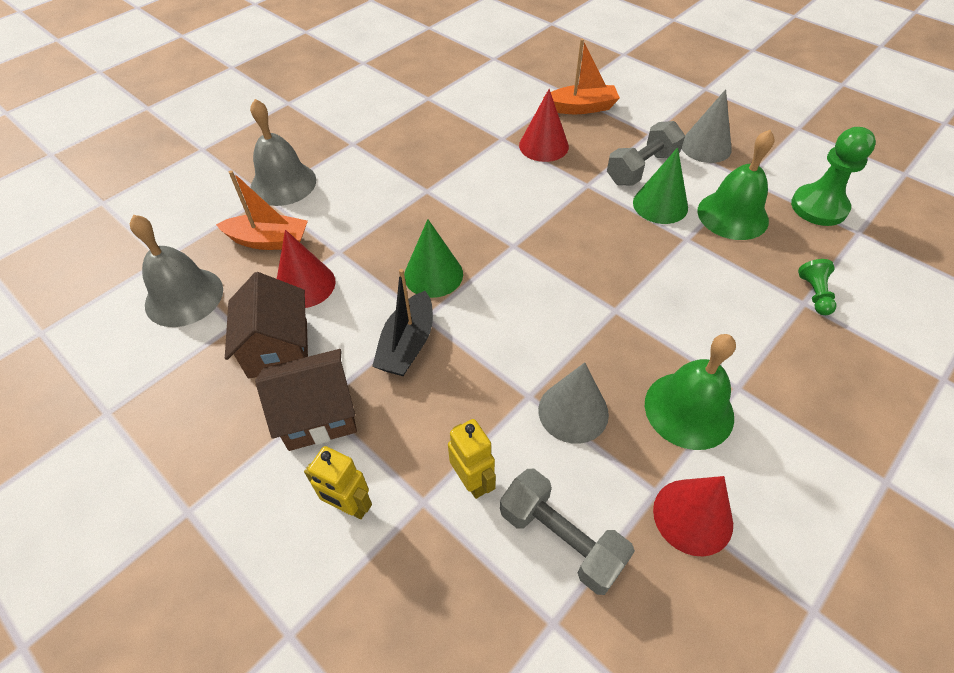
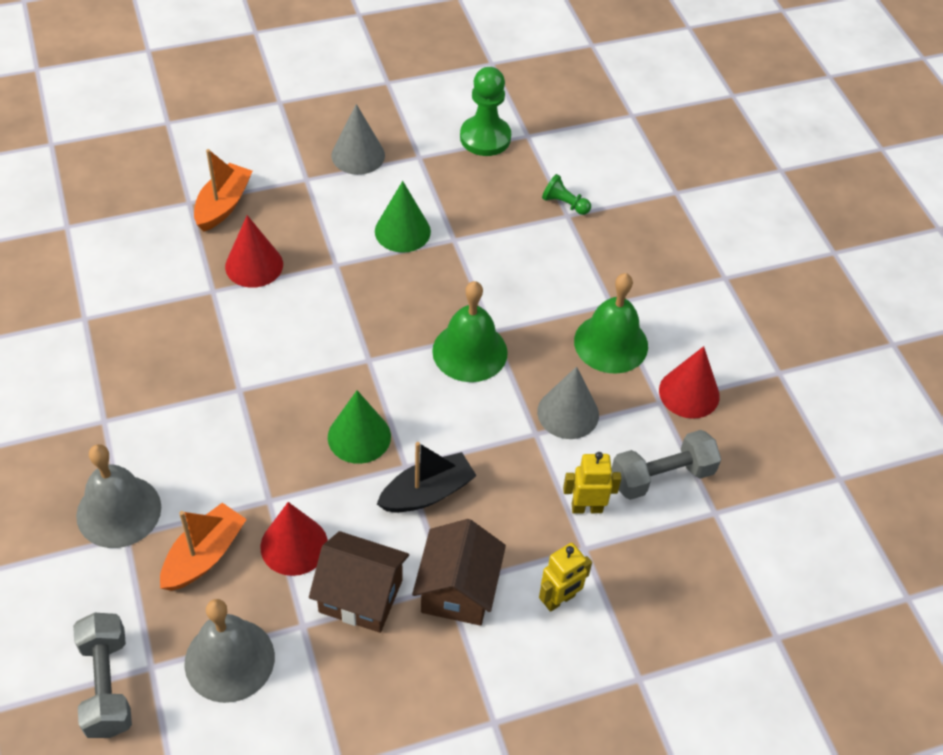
camera: 65 degrees left, 0 degrees up
(407, 345) = (427, 493): black boat -> black boat turned 75 degrees counterclockwise
(642, 168) = (347, 214): grey dumbbell -> grey dumbbell (107, 685)
(732, 215) = (452, 194): green bell -> green bell (470, 351)

